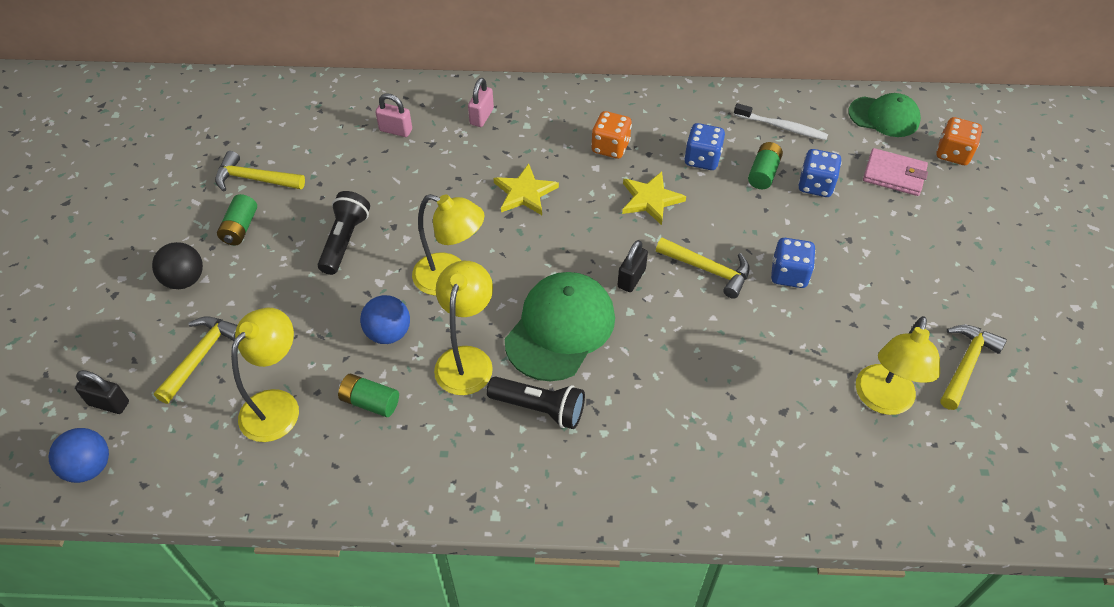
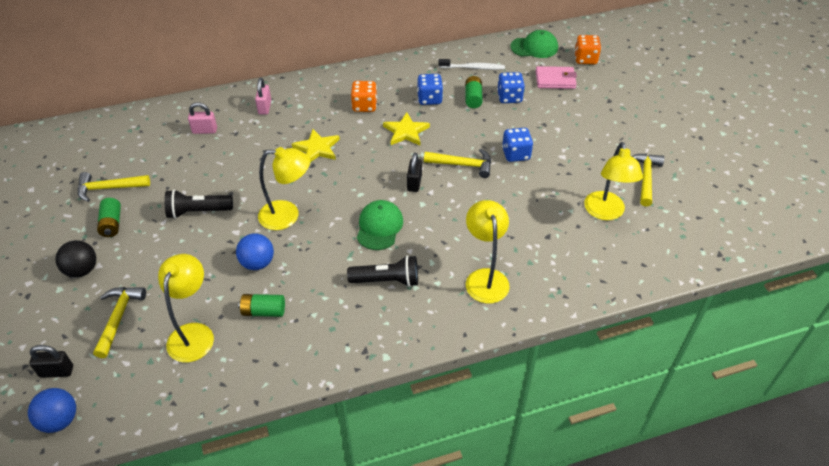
camera: 20 degrees left, 5 degrees down
(345, 240) = (198, 211): black flashlight -> black flashlight turned 90 degrees counterclockwise
(467, 359) = (322, 264): yellow lamp -> yellow lamp (485, 278)
(560, 328) = (379, 227): green cap -> green cap, size x0.65

